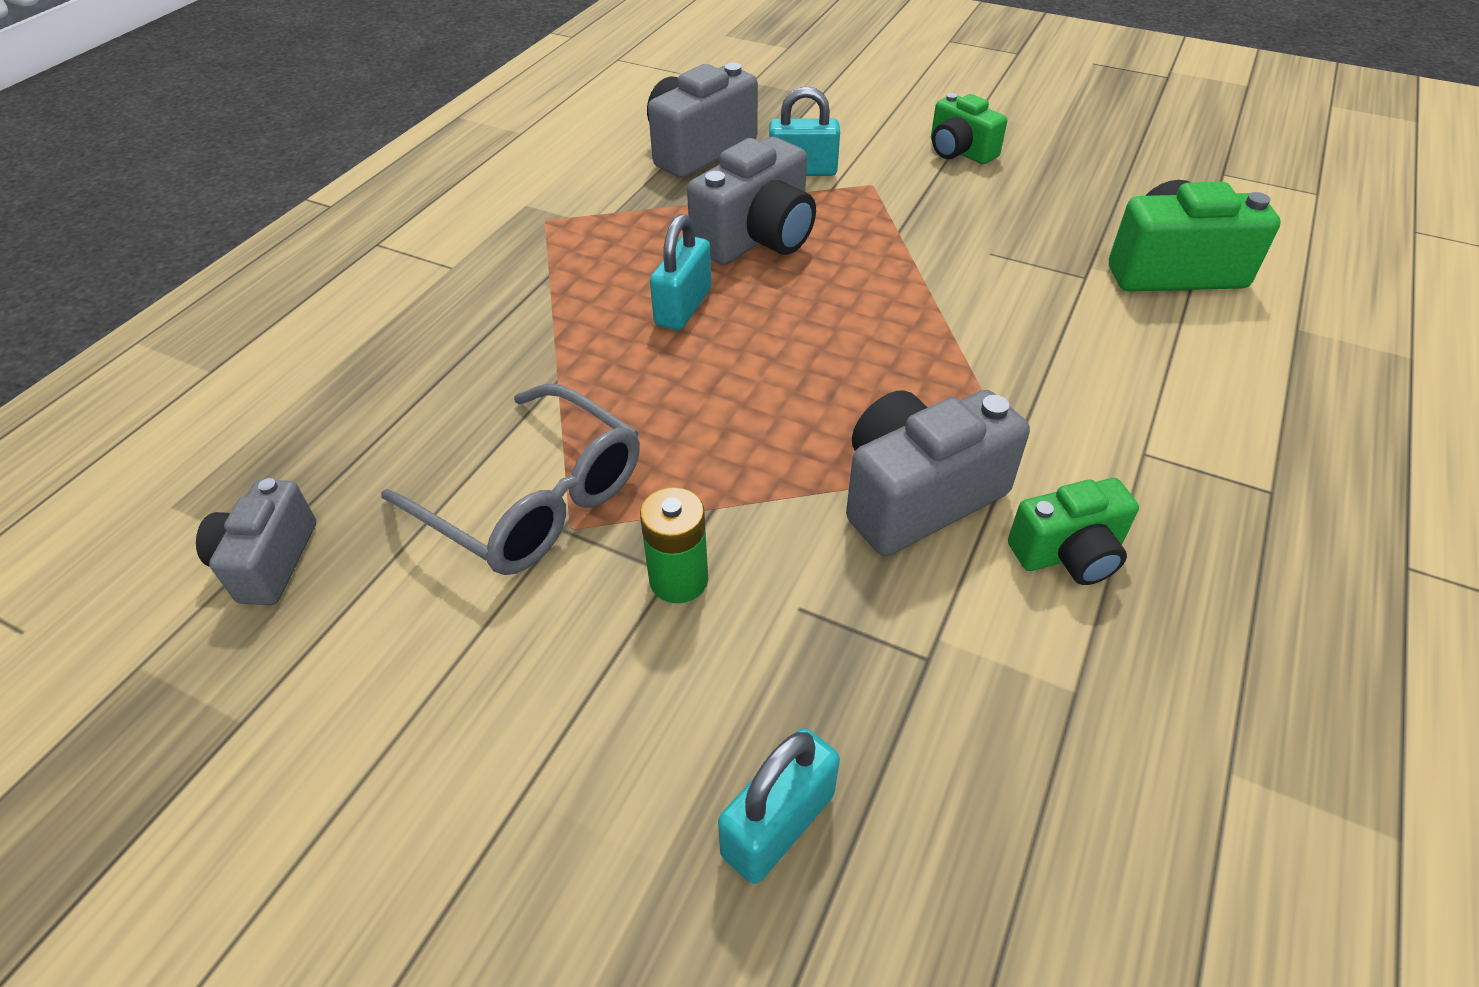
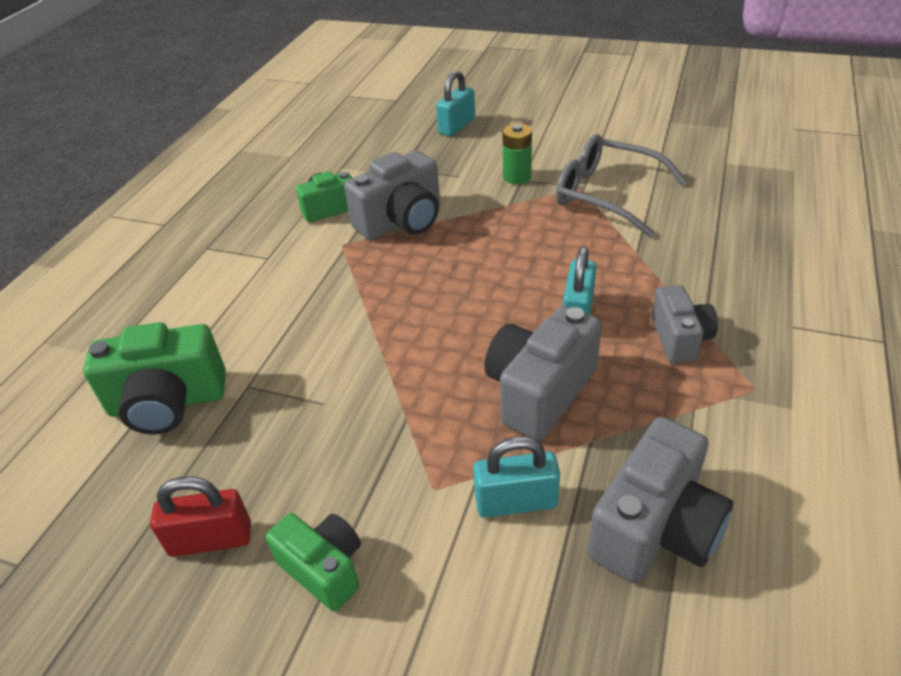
camera: 175 degrees right, 5 degrees down
(268, 561) = (716, 158): grey camera -> grey camera (679, 338)
(1061, 172) = (211, 539): none -> red padlock

